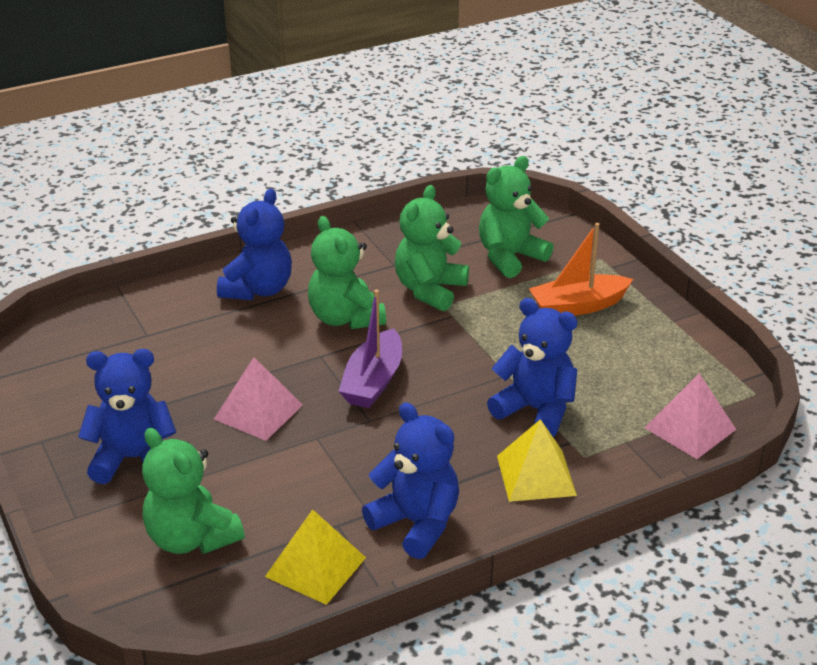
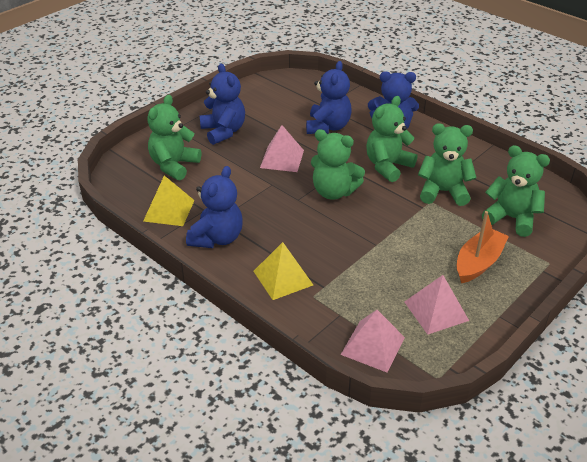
camera: 70 degrees right, 5 degrees up
(373, 381) = (334, 192): purple boat -> green teddy bear
(535, 410) = (347, 265): blue teddy bear -> blue teddy bear (328, 127)
(578, 306) = (478, 262): orange boat -> orange boat turned 75 degrees clockwise
(648, 363) = (436, 311): none -> pink pyramid

